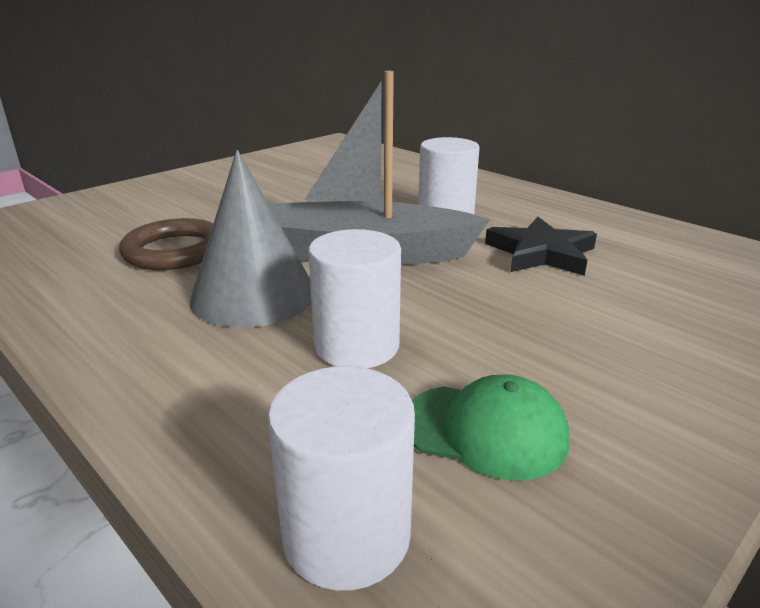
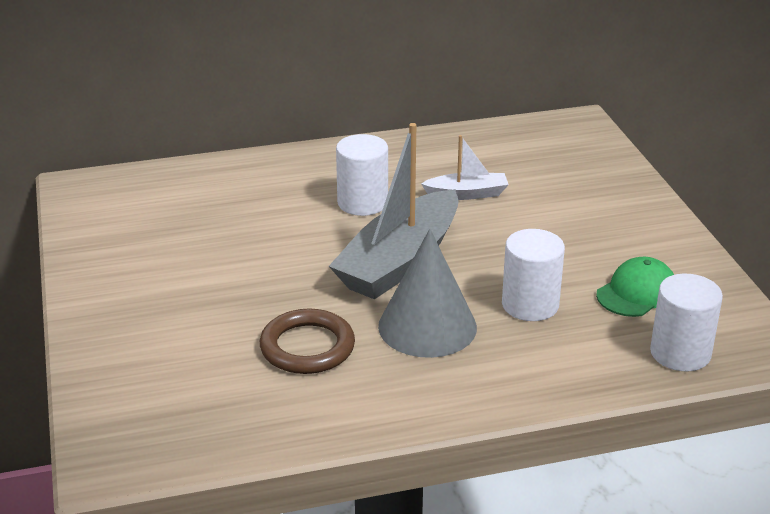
camera: 60 degrees left, 5 degrees up
(541, 253) = (467, 194): black star -> white boat

